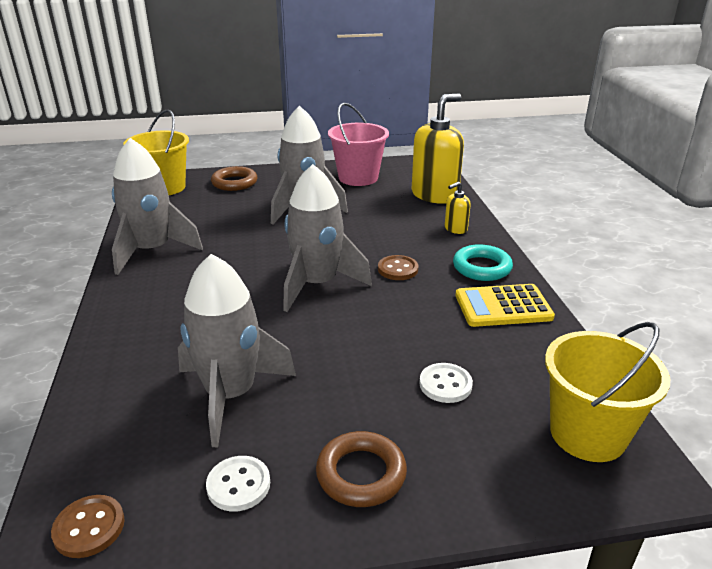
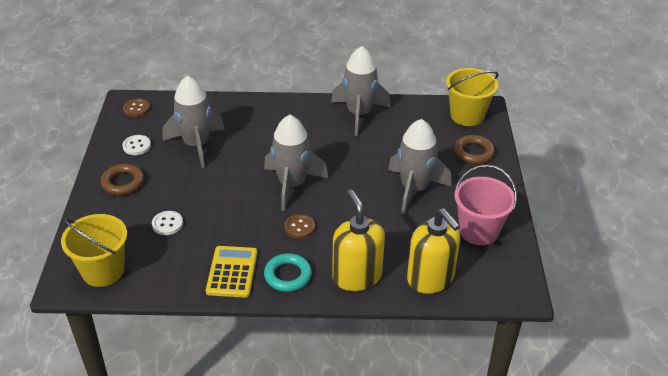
camera: 100 degrees right, 10 degrees up
(455, 229) = (357, 276): yellow soap dispenser -> yellow soap dispenser, size x2.15

